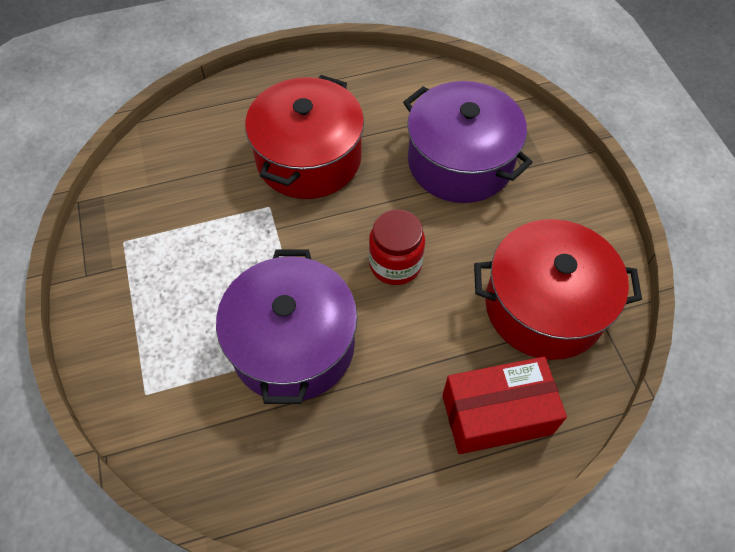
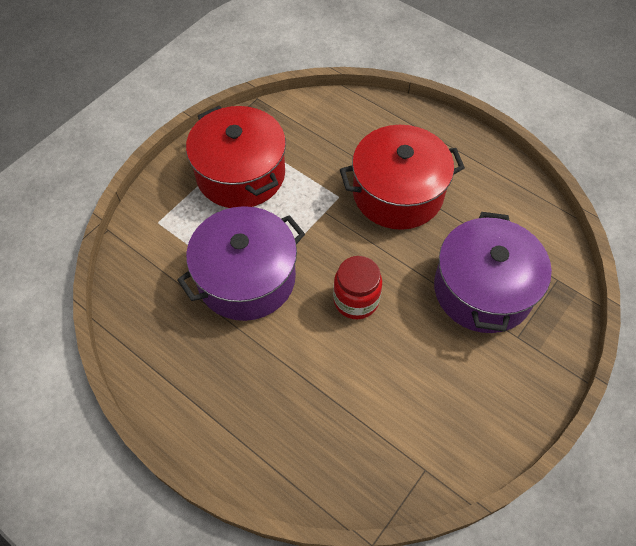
camera: 55 degrees right, 0 degrees up
(496, 414) = (285, 438): red box -> none
(544, 306) = (401, 423): red pot -> red pot (240, 174)

